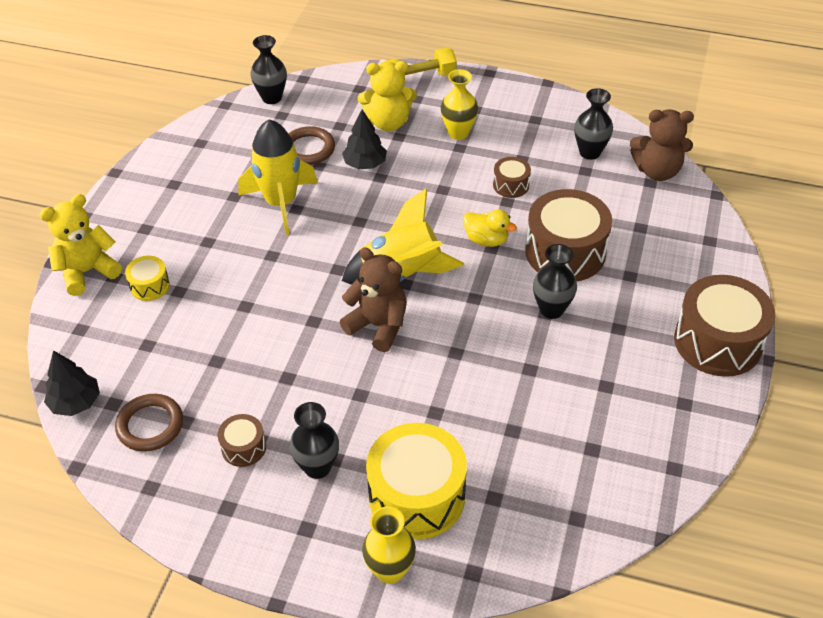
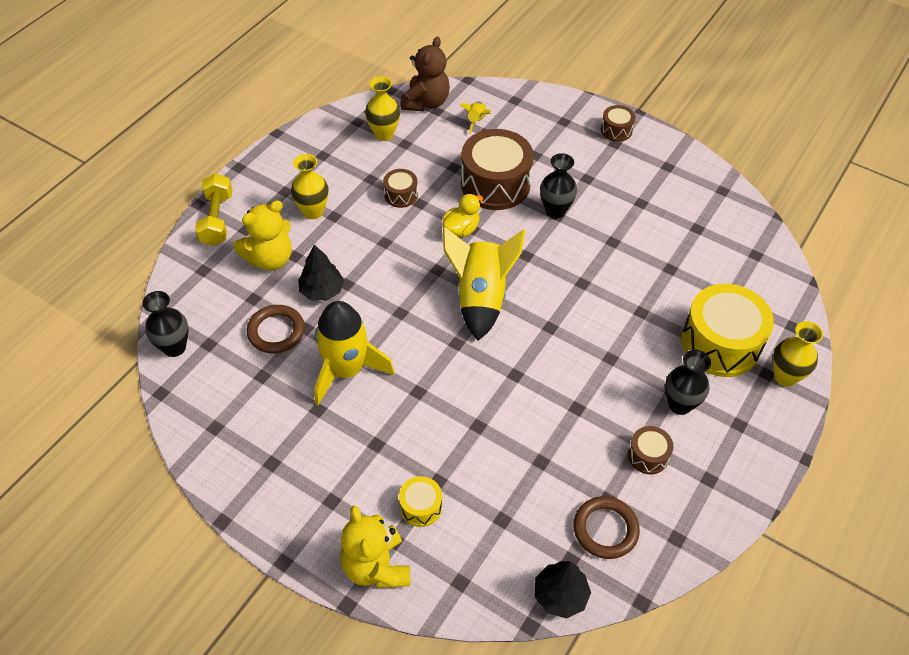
camera: 75 degrees left, 5 degrees up
(378, 326) = (536, 328): brown teddy bear -> none
(388, 122) = (270, 259): yellow teddy bear -> yellow teddy bear turned 45 degrees clockwise
(590, 152) = (384, 134): black vase -> yellow vase
(654, 216) = (476, 121): none -> yellow rocket
(718, 342) = (616, 130): brown drum -> brown drum, size x0.48

